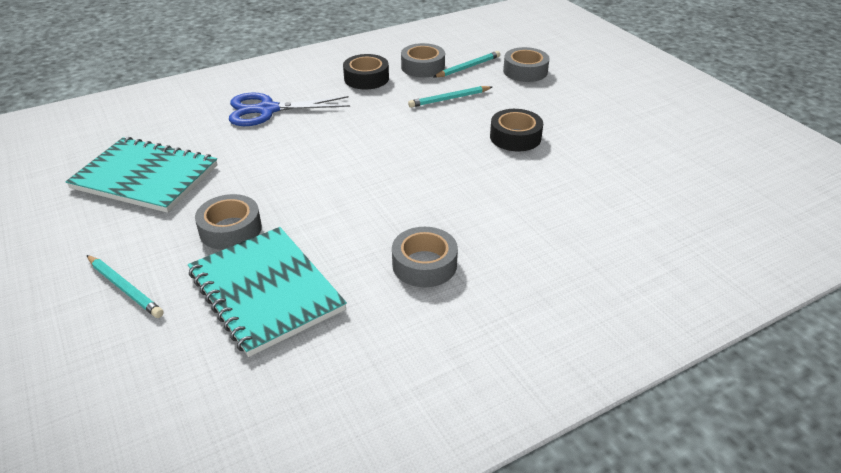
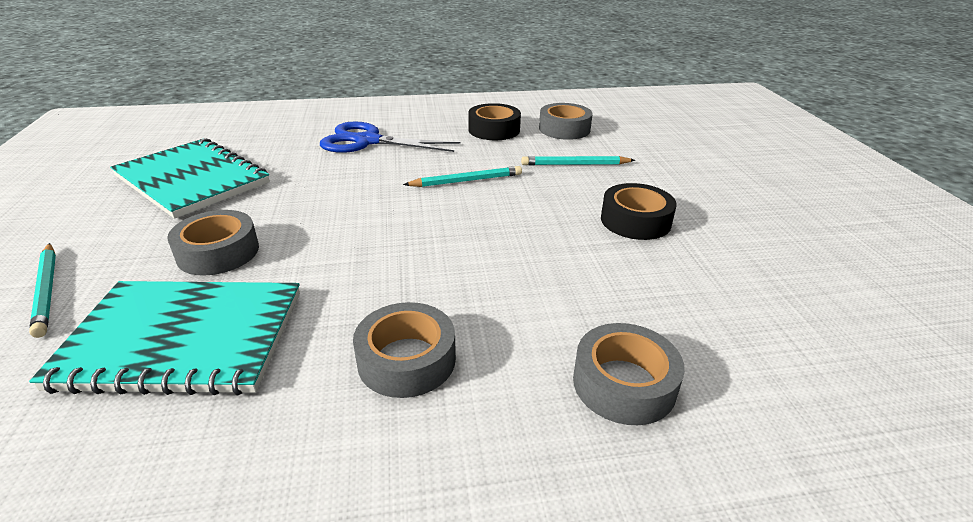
camera: 20 degrees right, 5 degrees down
(266, 291) = (183, 339): turquoise notebook -> turquoise notebook turned 75 degrees counterclockwise
(468, 67) = (617, 137): turquoise pencil -> turquoise pencil (467, 181)
(525, 71) = (687, 152): grey tape -> grey tape (624, 384)

